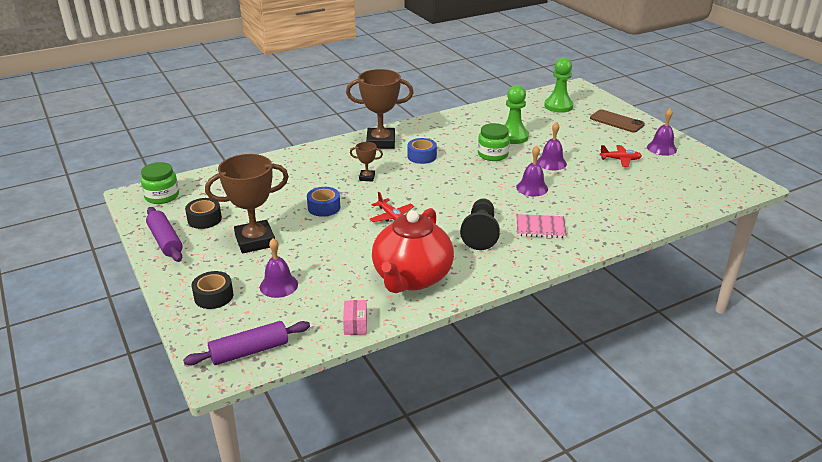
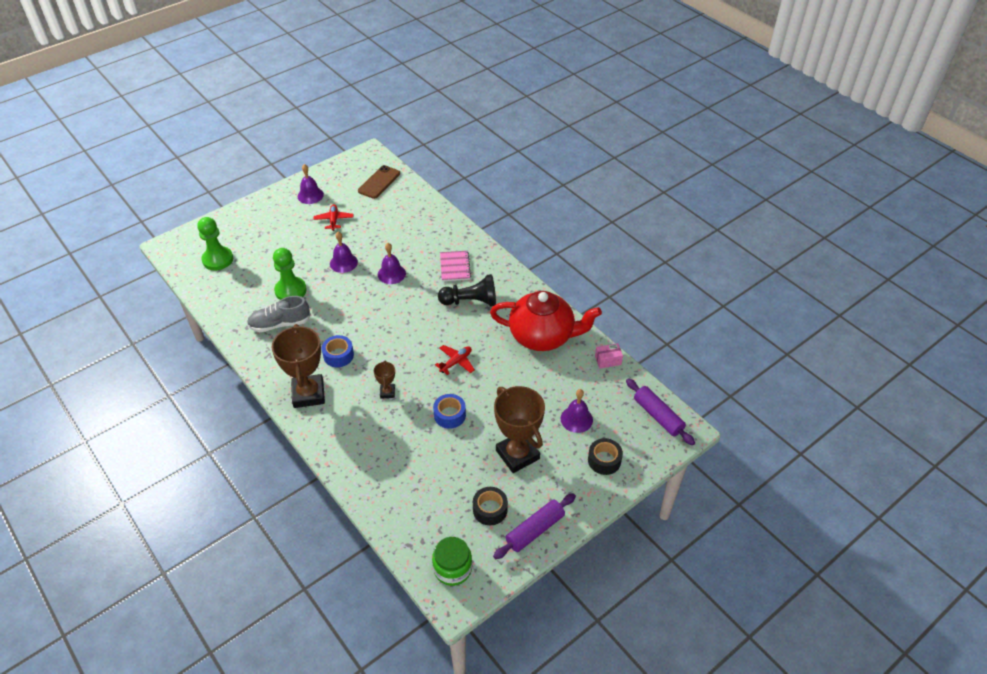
camera: 100 degrees left, 15 degrees up
(469, 131) = (280, 324): none -> grey shoe
(493, 154) = (330, 303): green jar -> none
(616, 121) = (255, 220): brown phone -> brown phone (379, 182)

